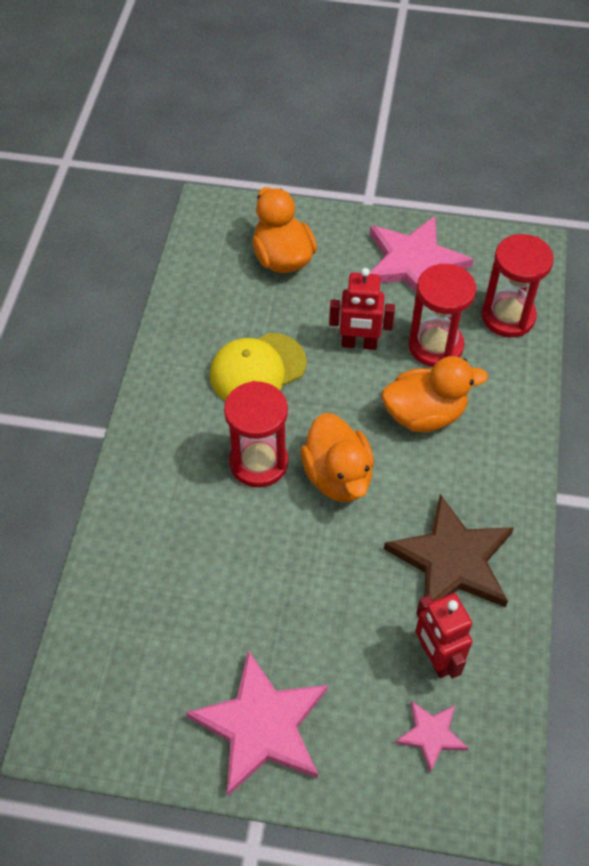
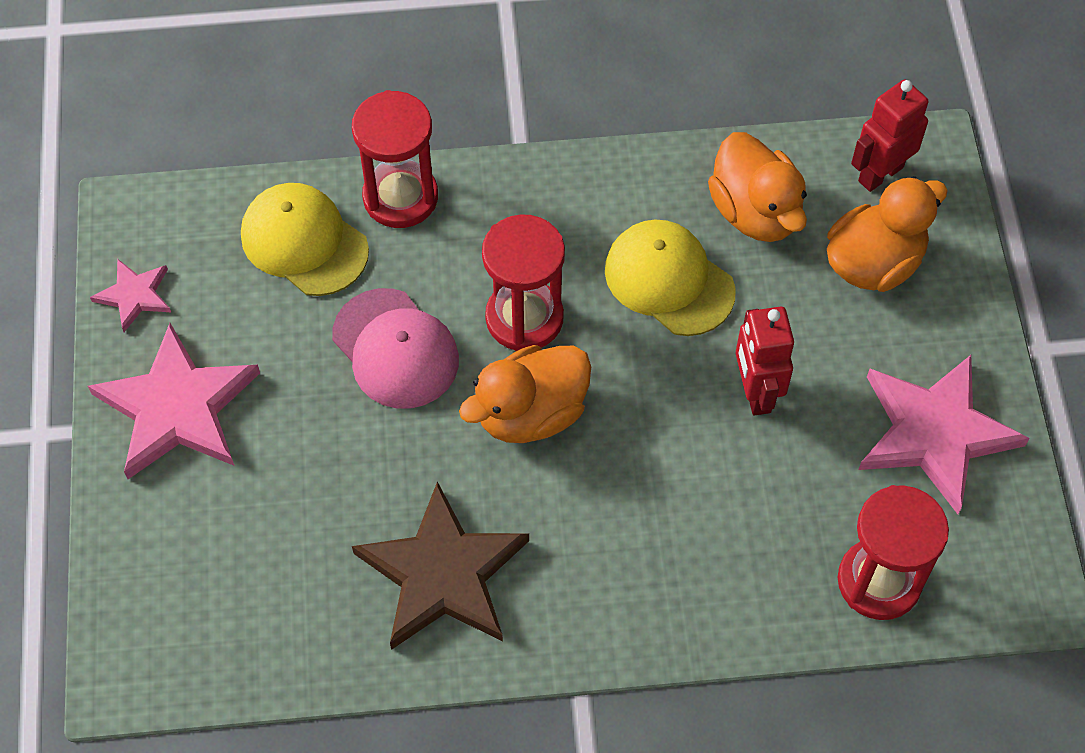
camera: 75 degrees right, 5 degrees up
(138, 599) = (304, 242): none -> yellow cap
(258, 552) = (395, 349): none -> pink cap
(424, 414) = (662, 499): orange duck -> orange duck (755, 212)
(431, 735) = (202, 591): pink star -> pink star (134, 295)
(435, 346) = (787, 491): red hourglass -> red hourglass (400, 197)
(436, 657) = (302, 578): red robot -> red robot (880, 174)

